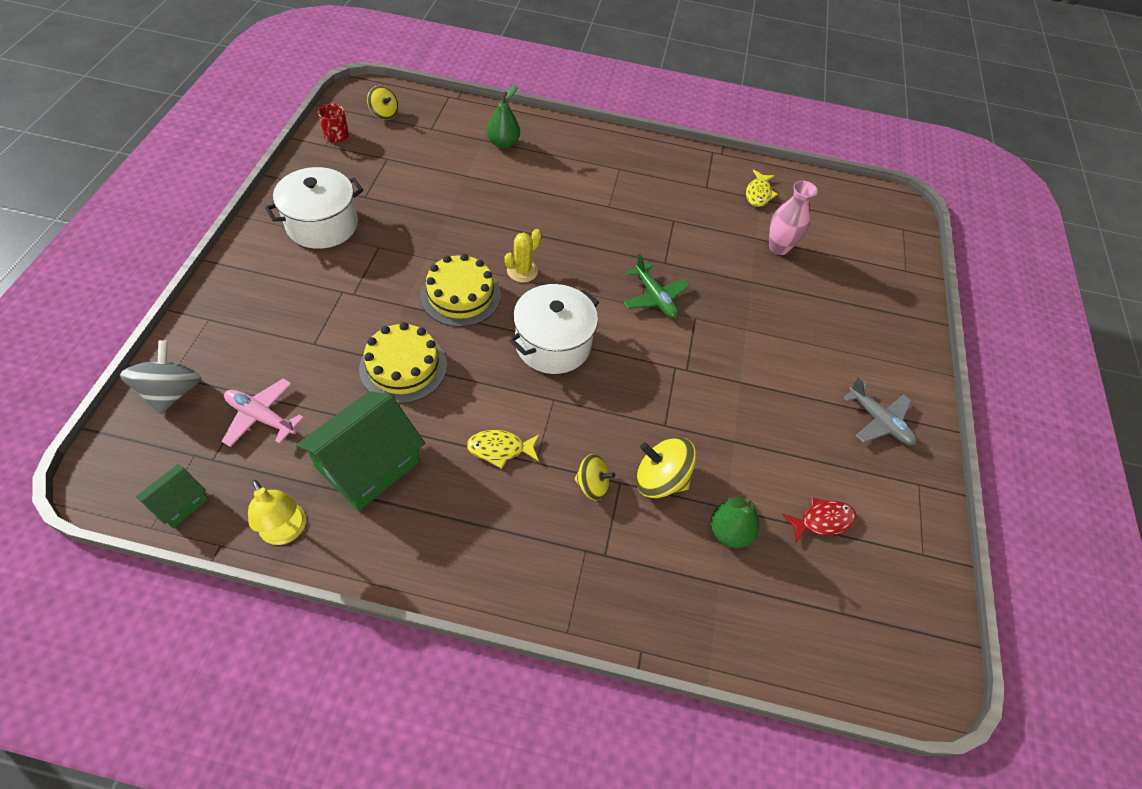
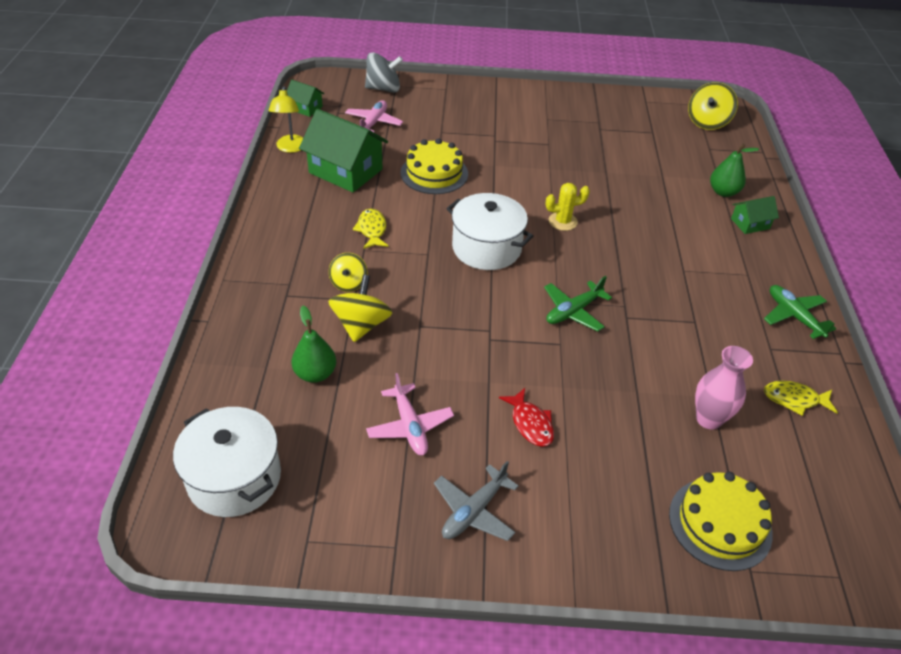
camera: 85 degrees right, 10 degrees down
(286, 532) = (290, 148): yellow lamp -> yellow lamp turned 45 degrees counterclockwise
(322, 224) = (557, 115): white pot -> white pot (234, 478)
(336, 136) = (660, 104): red mug -> none
(384, 114) = (707, 122): yellow spinning top -> yellow spinning top, size x1.56
(460, 295) = (517, 191): yellow cake -> yellow cake (720, 523)
(522, 271) = (563, 221): yellow cactus -> yellow cactus turned 45 degrees counterclockwise
(553, 143) = (750, 223): none -> green house
(672, 161) = (794, 316): none -> green plane
(794, 454) = (409, 426): none -> pink plane
(822, 520) = (336, 447): red fish -> red fish (530, 423)

